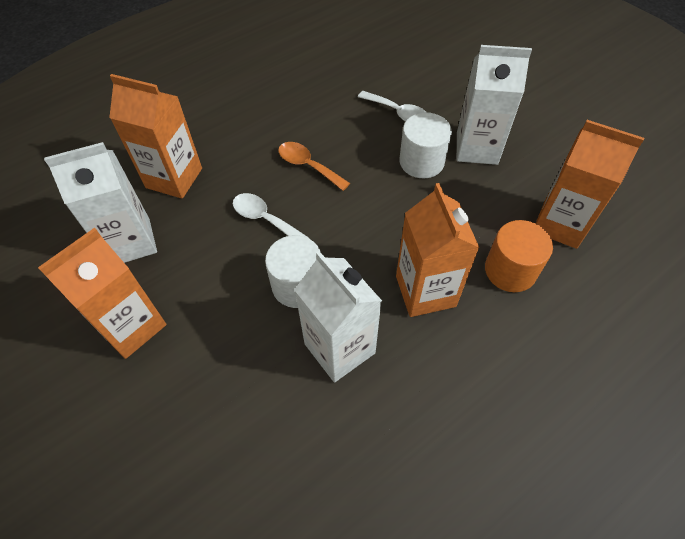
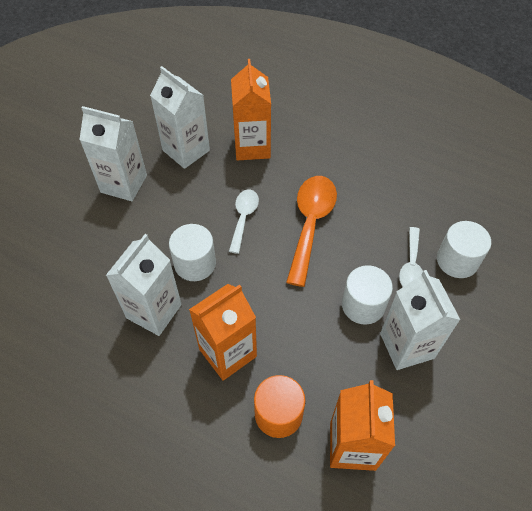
camera: 65 degrees right, 0 degrees up
(131, 326) = (124, 184): orange carton -> white carton
(308, 166) = (310, 223): orange spoon -> orange spoon, size x1.70
(408, 82) = (457, 260): none -> white cylinder

